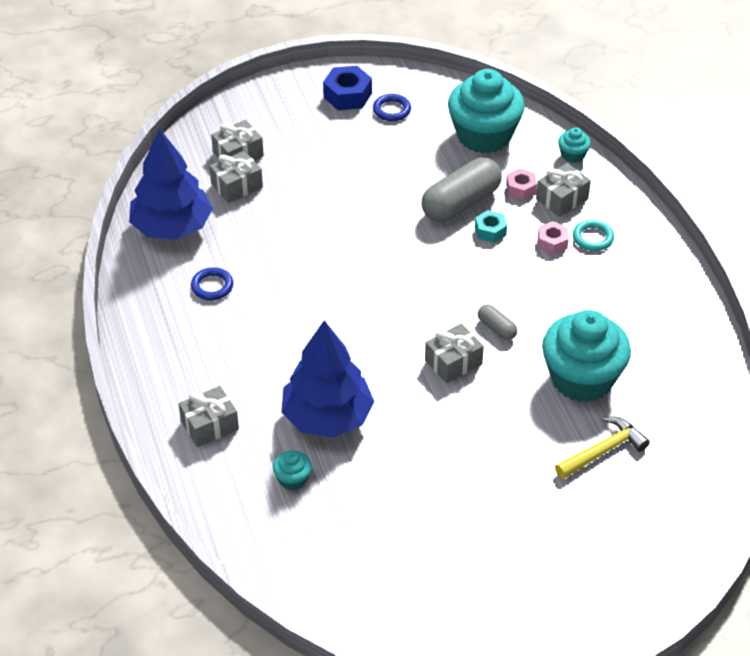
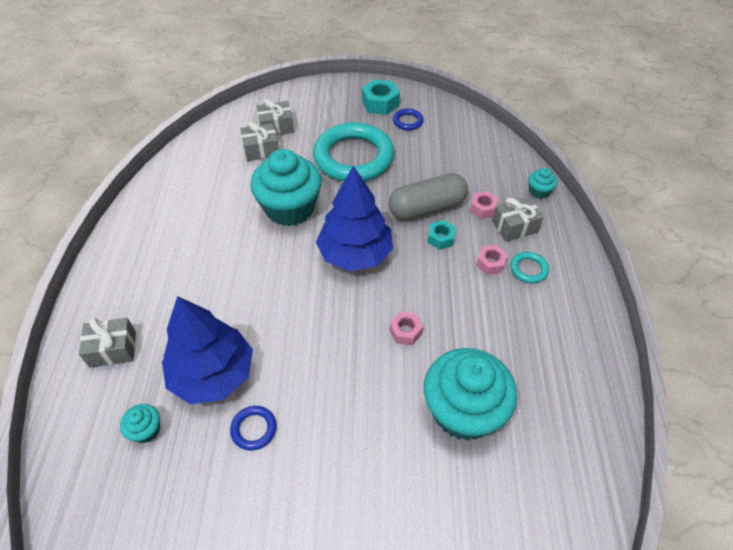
camera: 20 degrees right, 5 degrees up
(172, 227) = (195, 169): blue tree -> blue tree (355, 254)
(212, 286) = (194, 224): blue ring -> blue ring (254, 429)
(347, 95) = (380, 103): blue nut -> turquoise nut
(350, 168) = (353, 157): none -> turquoise ring
(453, 362) = (351, 354): grey gift -> none
(484, 135) = (471, 157): turquoise cupcake -> turquoise cupcake (290, 208)
(496, 328) = (405, 332): grey capsule -> pink nut
(603, 451) = (452, 505): yellow hammer -> none

